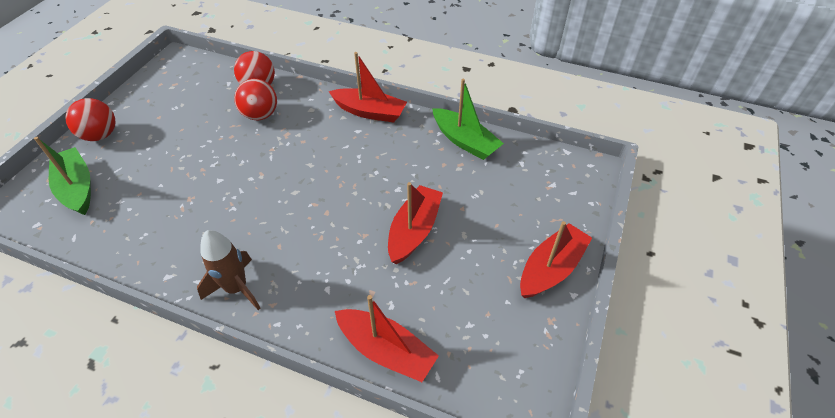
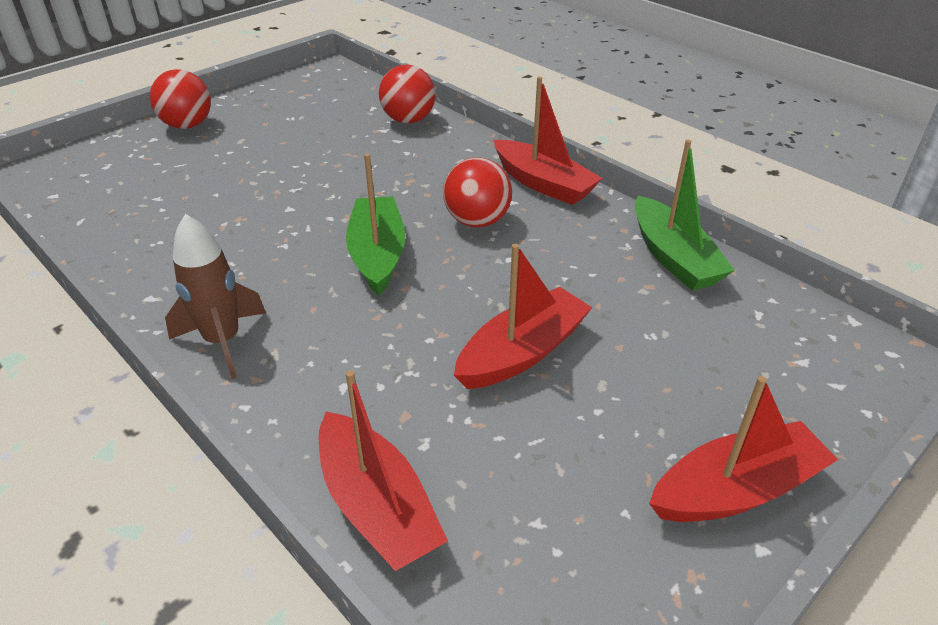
camera: 25 degrees right, 10 degrees down
(77, 188) = (123, 171): green boat -> green boat (377, 254)
(260, 115) = (390, 151): red ball -> red ball (477, 221)

